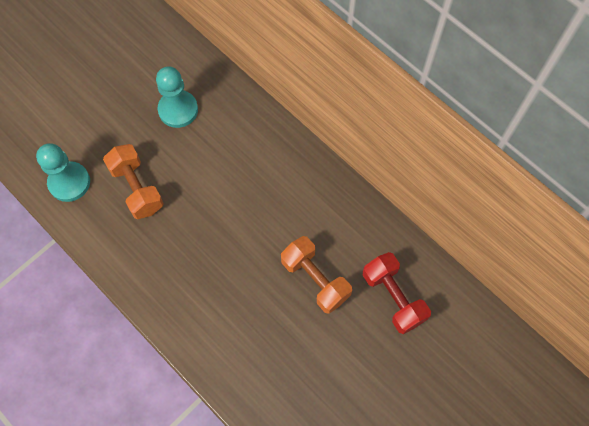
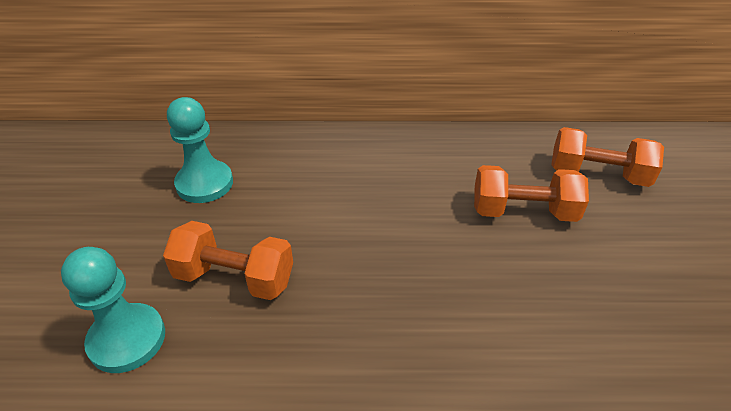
camera: 45 degrees left, 25 degrees down
(393, 297) = (597, 175): red dumbbell -> orange dumbbell

